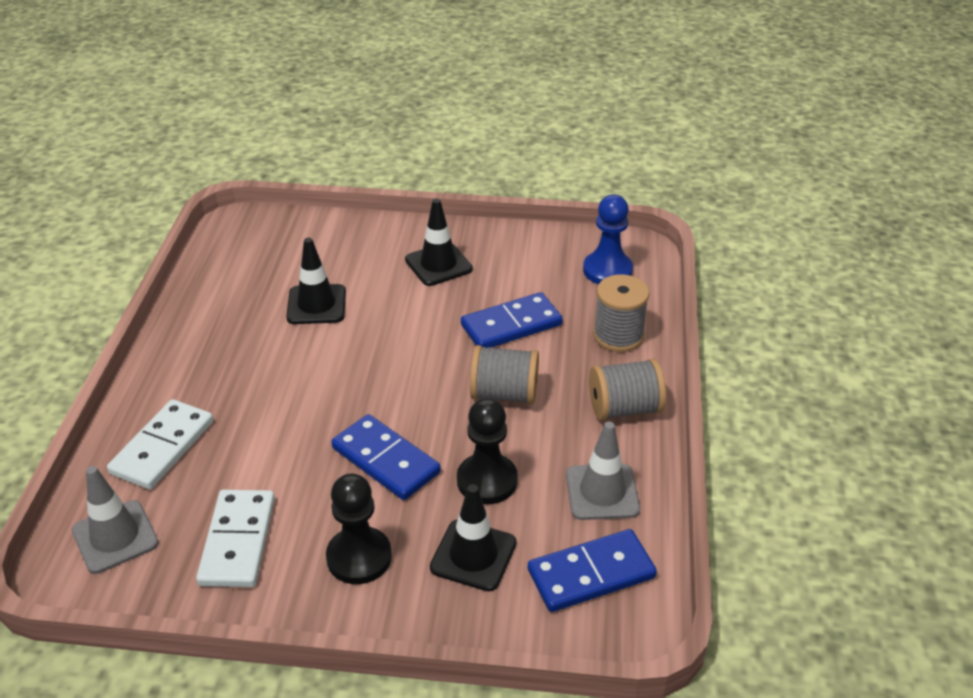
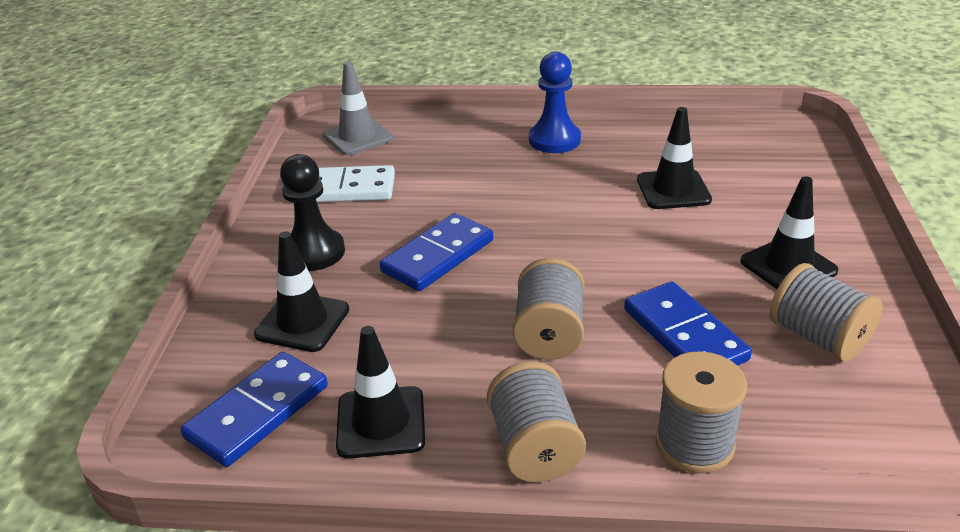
camera: 90 degrees right, 5 degrees down
(162, 447) = (455, 140): white domino -> none
(487, 481) = (405, 326): black pawn -> none
(519, 267) = (818, 337): none -> grey spool
(591, 574) = (257, 412): blue domino -> blue domino turned 60 degrees clockwise
(602, 492) = (381, 422): grey traffic cone -> black traffic cone
(607, 270) = (857, 434): blue pawn -> blue pawn (554, 140)

